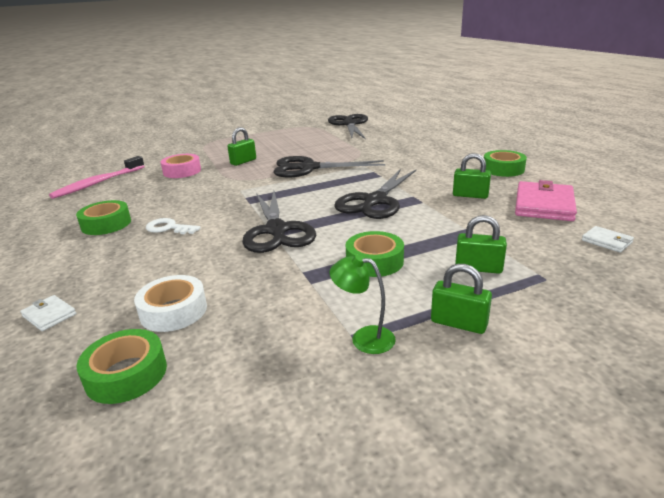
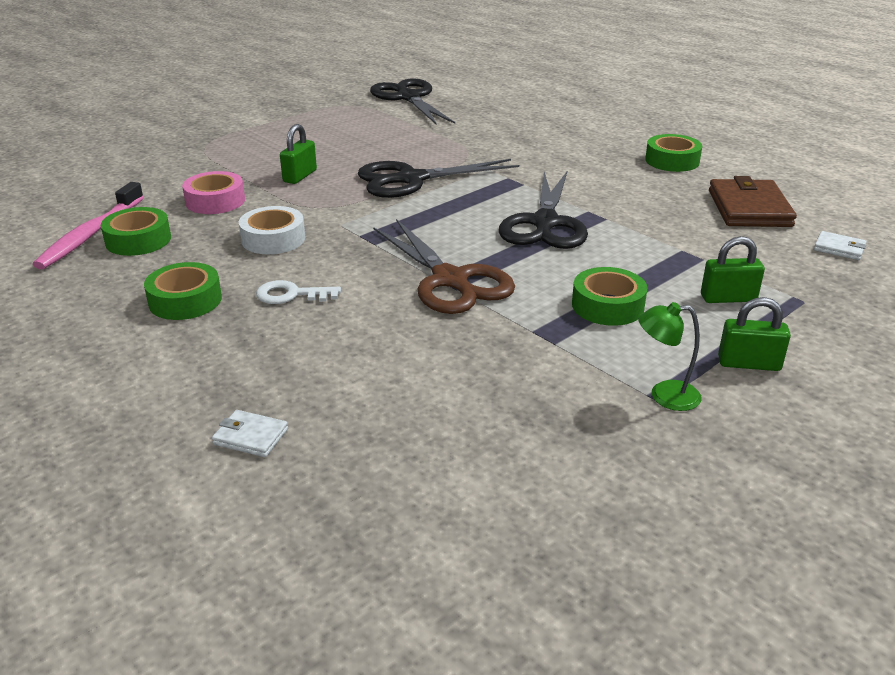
camera: 20 degrees left, 5 degrees up
(126, 374) = (432, 483): green tape -> green tape (138, 240)
(173, 311) = (416, 403): white tape -> white tape (273, 239)
(277, 230) = (451, 280): black scissors -> brown scissors
(470, 195) = (657, 203): green padlock -> none
(544, 205) = (749, 208): pink wallet -> brown wallet

